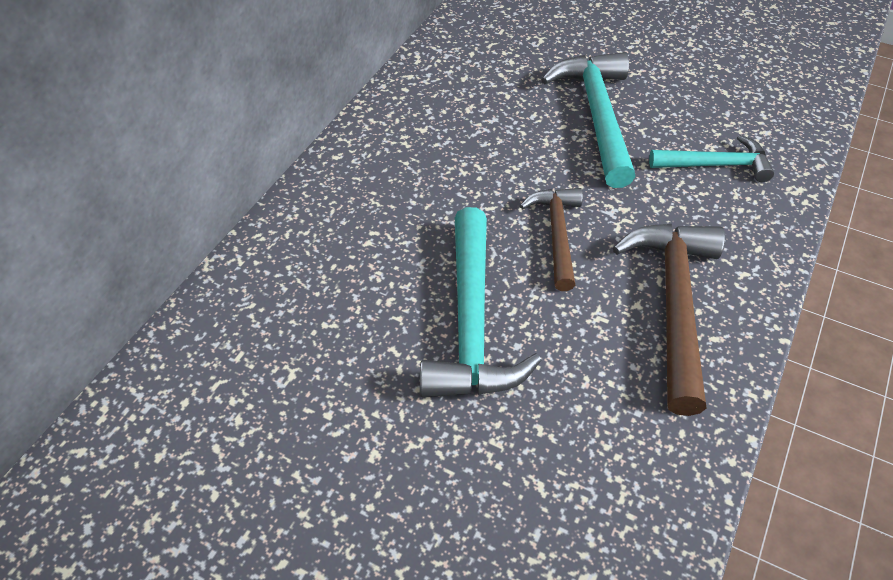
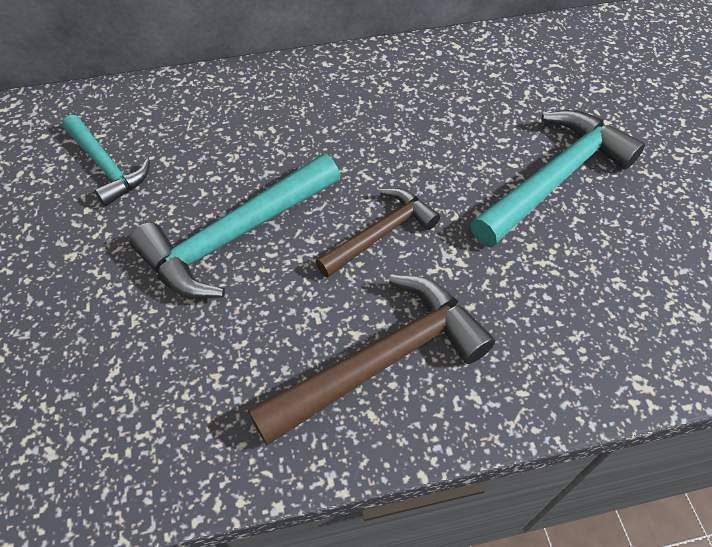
camera: 50 degrees right, 5 degrees up
(715, 165) = (596, 299): turquoise hammer -> turquoise hammer (106, 166)

